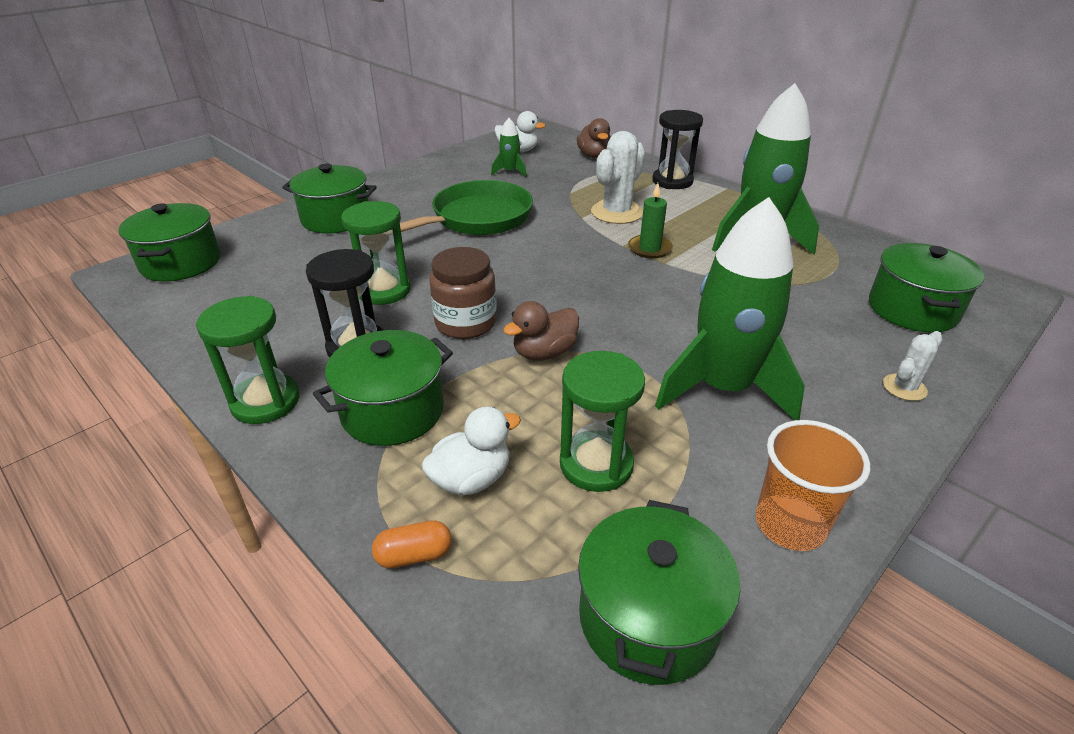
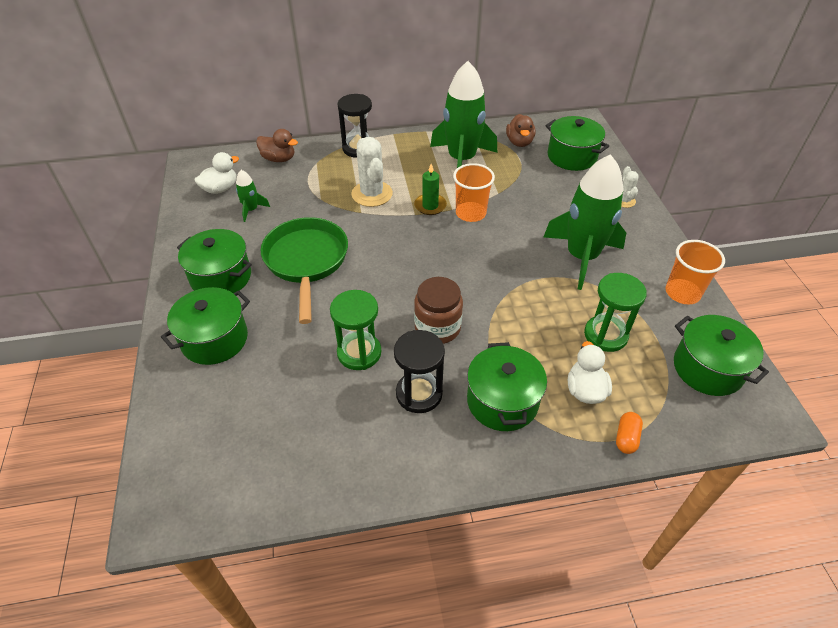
camera: 55 degrees left, 10 degrees up
(181, 263) = (182, 470): green pot -> green pot (221, 277)
(265, 402) = (444, 465): green hourglass -> none
(544, 353) = (498, 307): brown duck -> brown duck (519, 142)
(677, 276) = (470, 213): none -> orange cup

